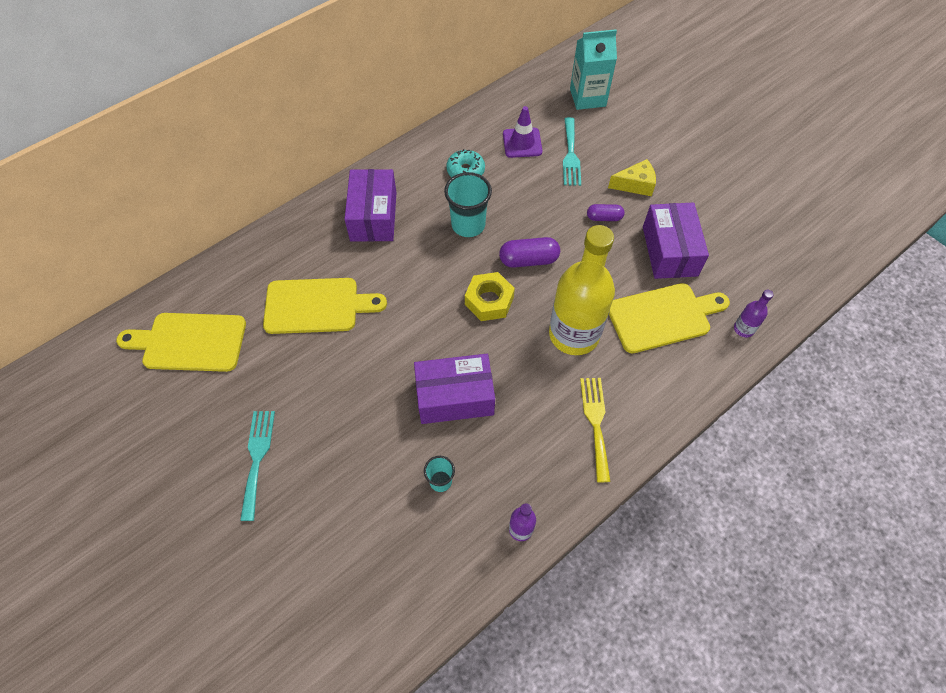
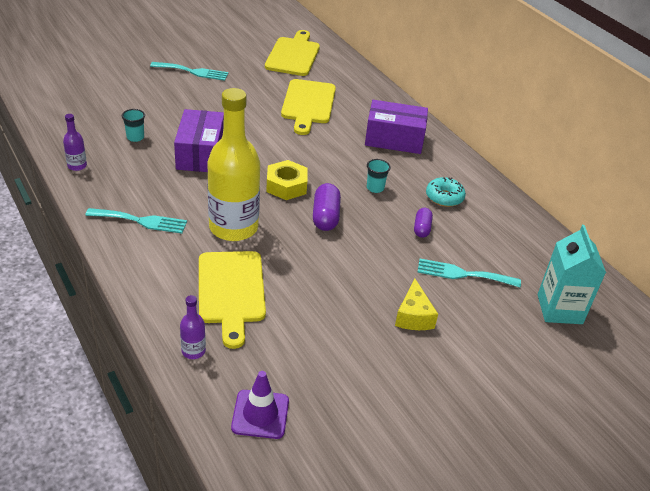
camera: 95 degrees right, 20 degrees down
(468, 225) = (375, 188): turquoise cup -> turquoise cup, size x0.55
(522, 143) = (482, 241): purple traffic cone -> purple traffic cone (260, 414)
(595, 423) = (141, 221): yellow fork -> turquoise fork
(604, 218) = (369, 279): purple capsule -> purple capsule (422, 228)
(669, 251) = (312, 320): purple box -> none

